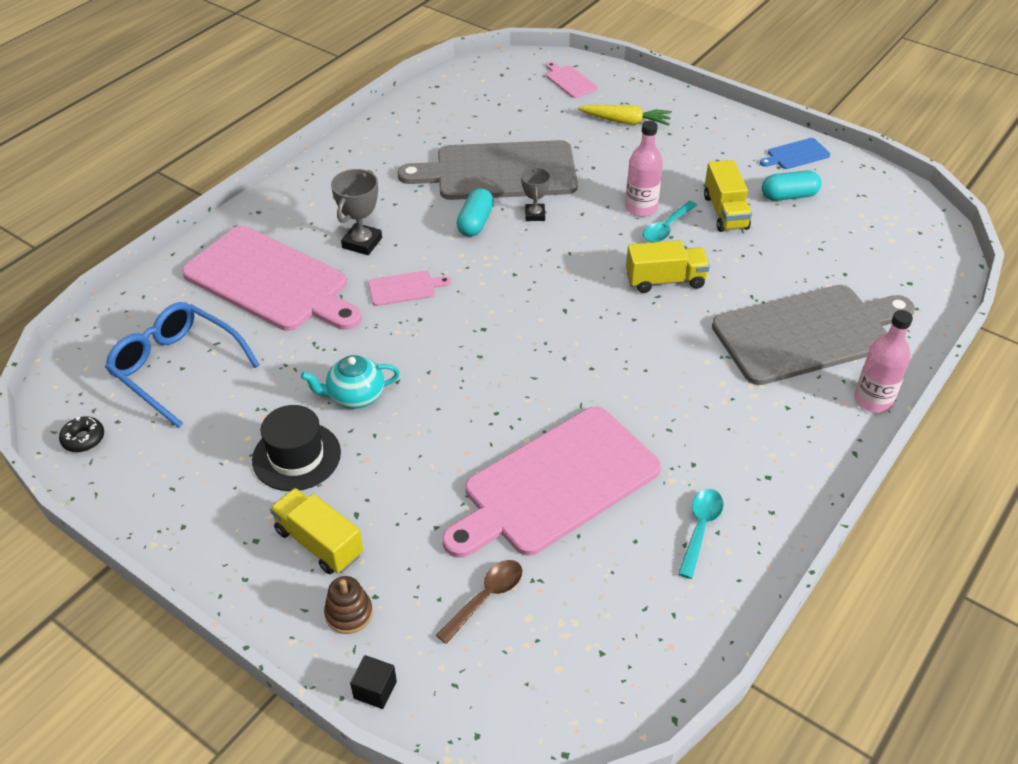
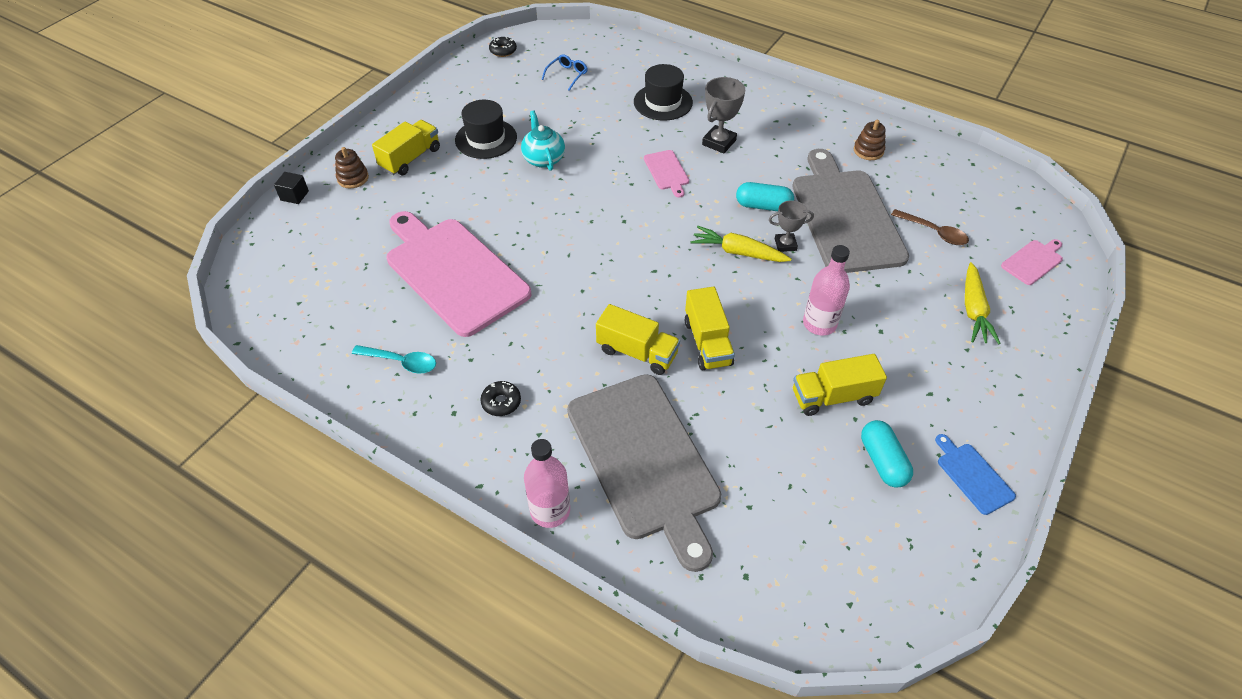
camera: 85 degrees right, 5 degrees up
(177, 368) = (567, 75): blue glasses -> blue glasses, size x0.46
(270, 281) = (663, 102): pink cutting board -> black hat
(362, 243) = (719, 142): grey trophy -> grey trophy turned 75 degrees counterclockwise
(403, 142) = (868, 151): none -> brown stacking toy
(486, 597) = (354, 240): brown spoon -> brown spoon (934, 232)
(543, 247) = (738, 252): none -> yellow carrot
(666, 228) = (791, 344): turquoise spoon -> none
(679, 330) = (637, 352): none -> yellow truck
(750, 437) = (501, 402): none -> black donut

